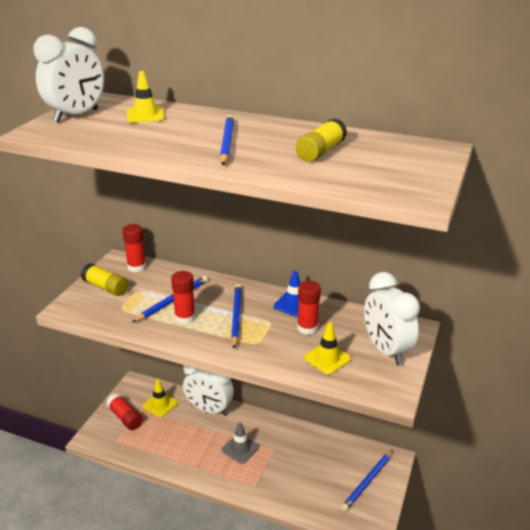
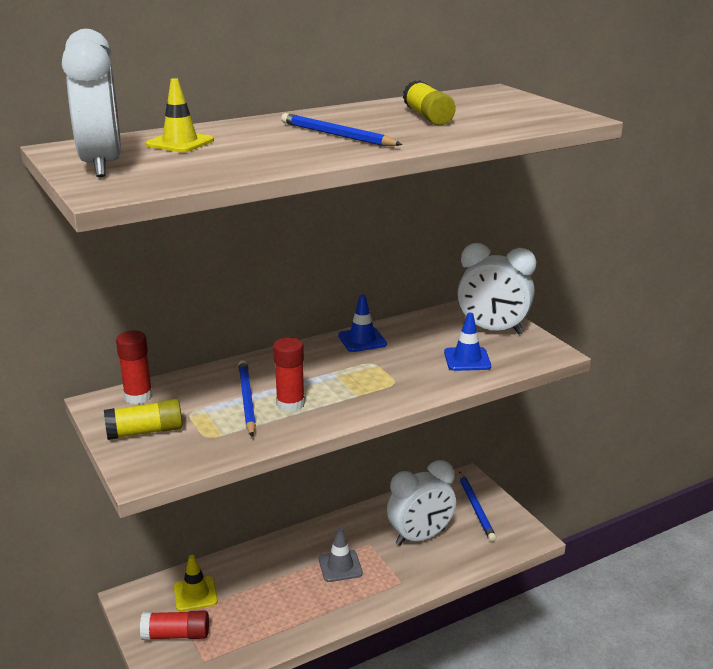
camera: 50 degrees left, 5 degrees down
(209, 410) = (256, 559): white clock -> white clock (420, 537)
(236, 316) = (334, 376): blue pencil -> none
(307, 328) = (409, 349): red glue stick -> none
(327, 358) = (467, 359): yellow traffic cone -> blue traffic cone

